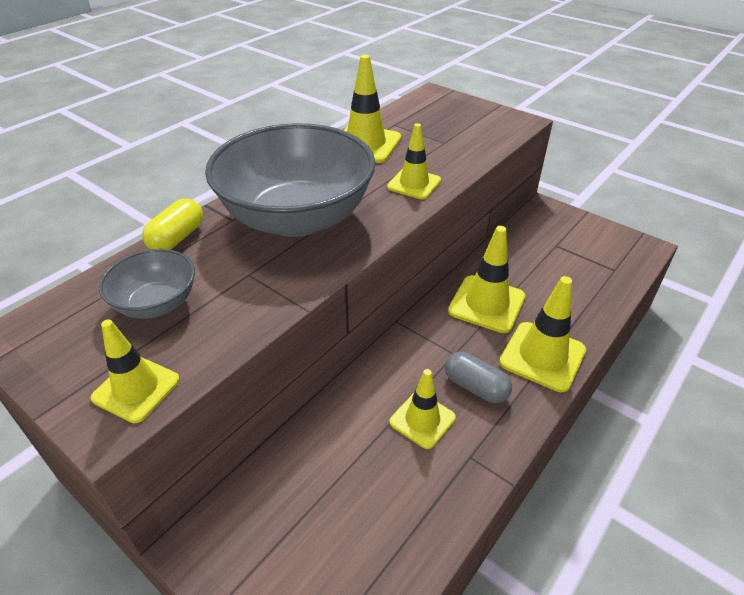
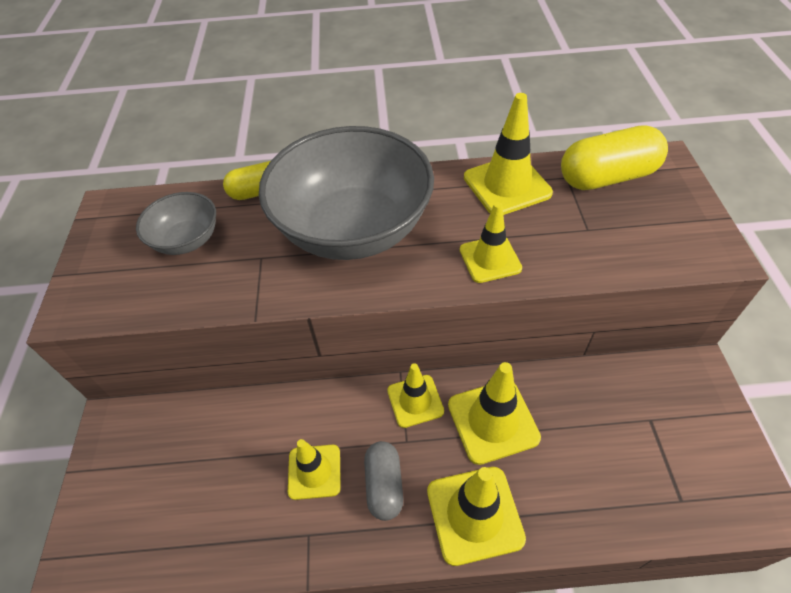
camera: 50 degrees right, 10 degrees up
(136, 389) = (106, 298): yellow traffic cone -> yellow traffic cone (415, 401)
(417, 114) = (607, 177): none -> yellow capsule

